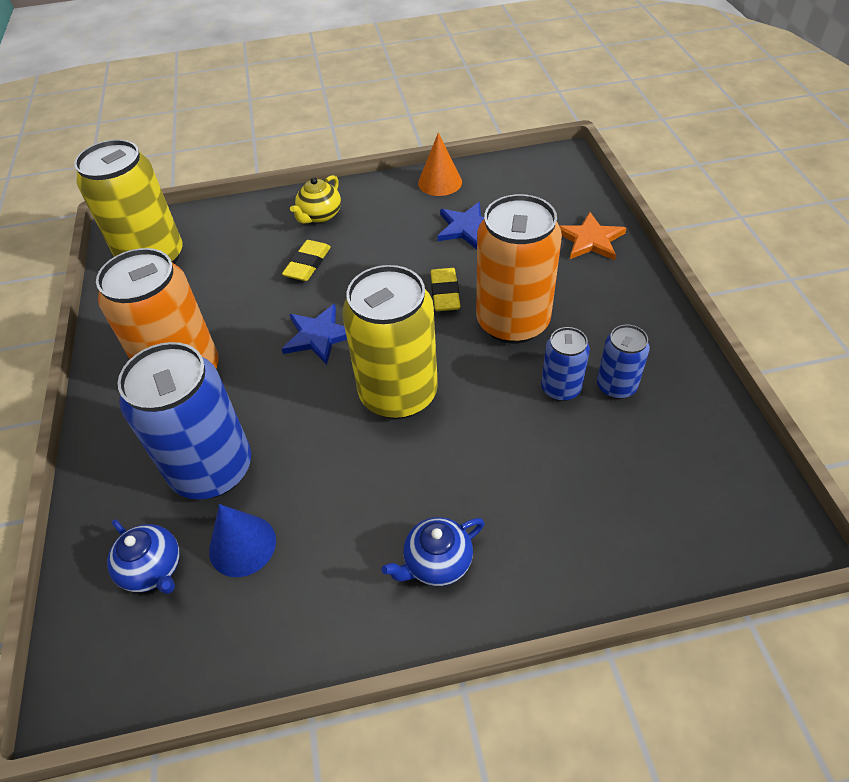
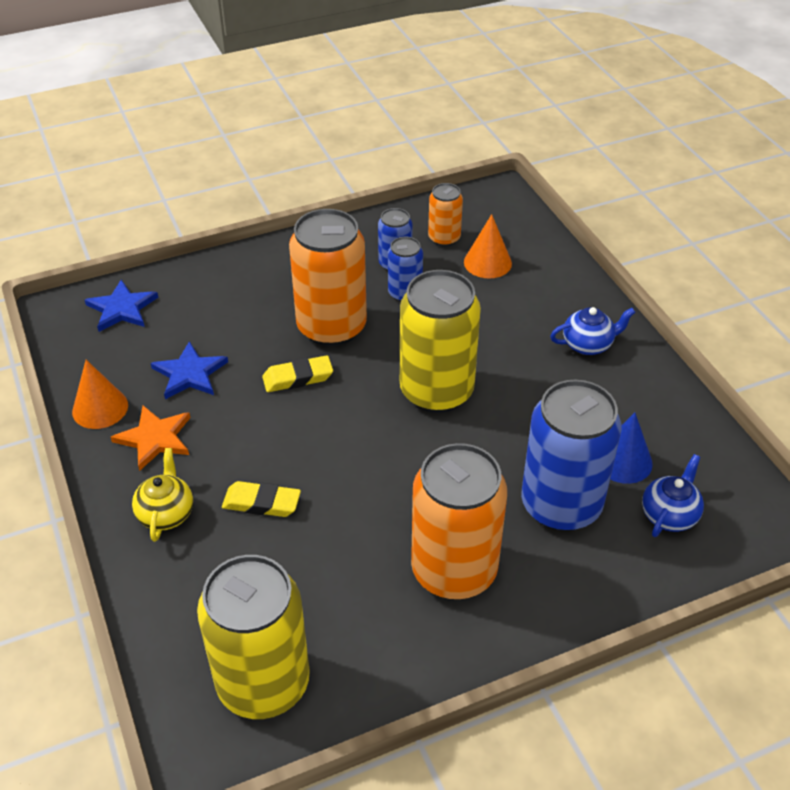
camera: 105 degrees left, 5 degrees down
(319, 336) = (375, 465): blue star -> blue star (122, 308)
(320, 216) = (166, 513): yellow teapot -> yellow teapot turned 105 degrees counterclockwise
(437, 563) = (588, 344): blue teapot -> blue teapot turned 60 degrees counterclockwise
(590, 240) = (208, 284): orange star -> orange star (155, 438)
(615, 482) = (487, 262): none -> orange cone
(669, 443) = (444, 238): none -> orange can

